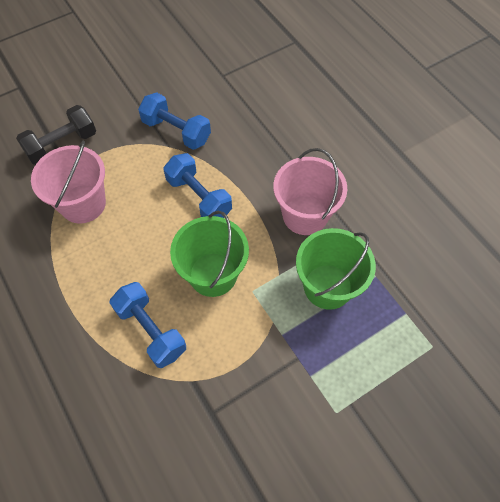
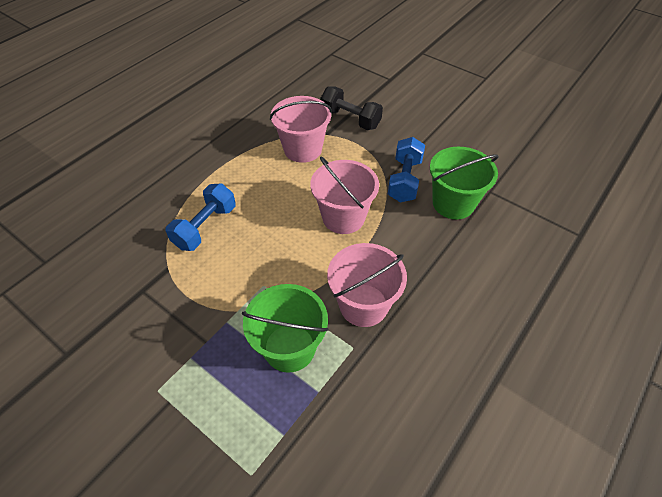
camera: 70 degrees right, 10 degrees down
(199, 197) = (343, 217): blue dumbbell -> pink bucket
(213, 274) = (270, 251): green bucket -> green bucket (453, 203)

